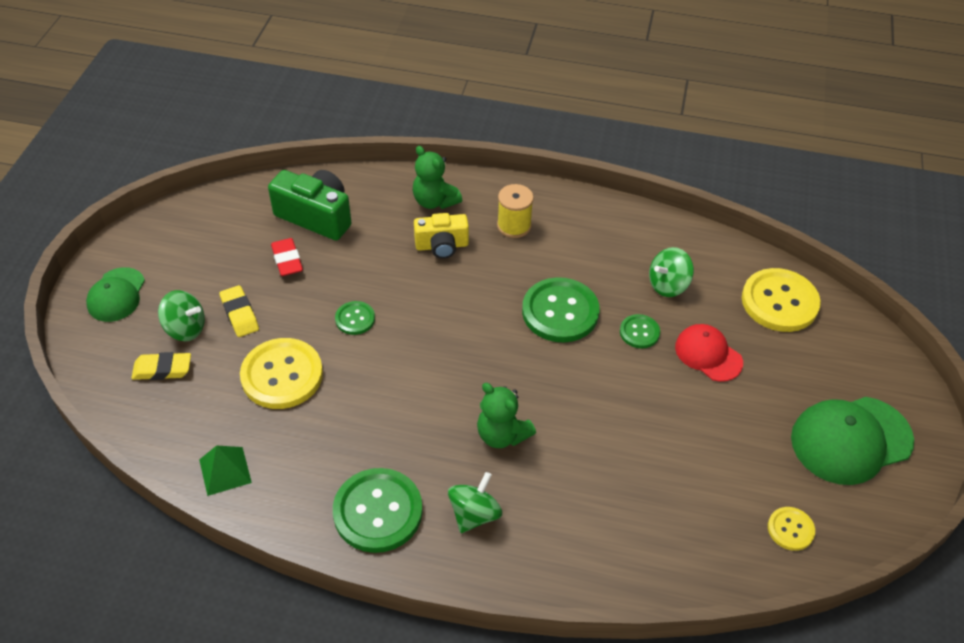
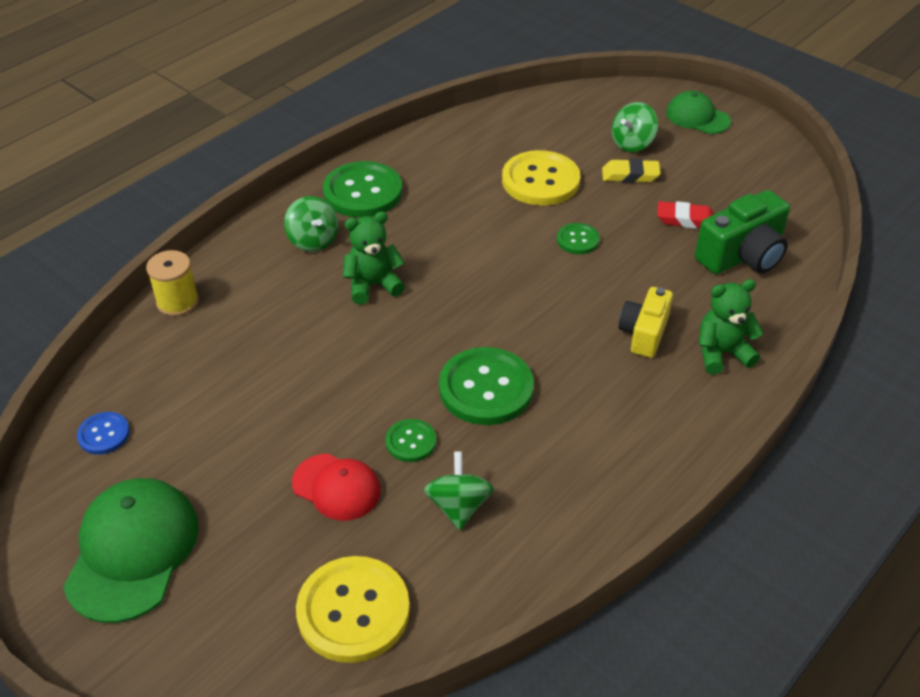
camera: 120 degrees right, 5 degrees down
(162, 369) = (593, 123): yellow eraser -> none
(225, 471) = (466, 131): green pyramid -> none
(514, 226) = (643, 406): yellow spool -> yellow spool (177, 302)
(708, 354) = (336, 487): red cap -> red cap turned 45 degrees clockwise
(790, 529) = (104, 434): yellow button -> blue button

